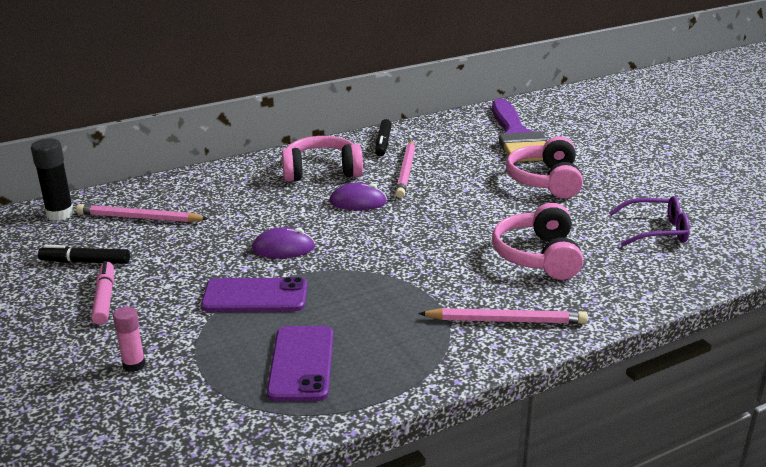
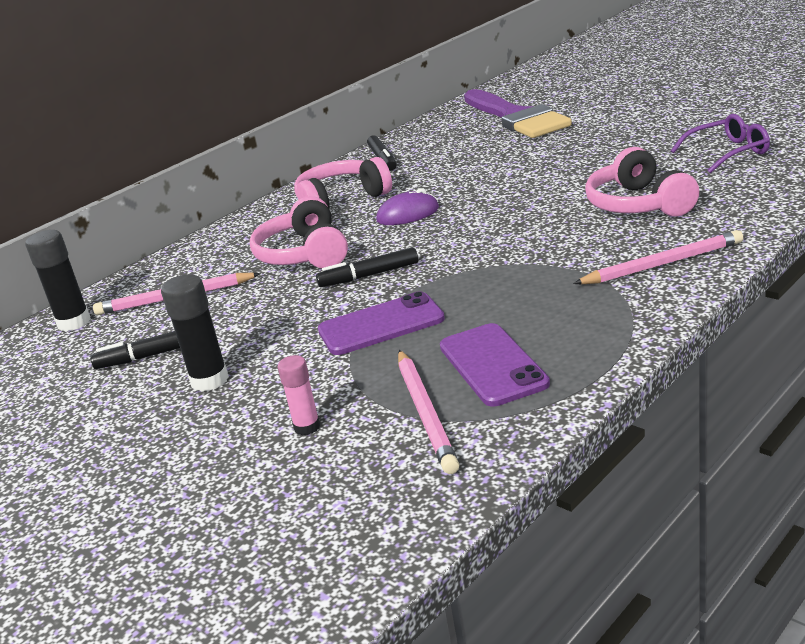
camera: 15 degrees left, 0 degrees up
(105, 298) = (209, 380): pink marker -> black glue stick
(283, 248) = (369, 275): purple mouse -> black marker
(406, 171) = (432, 175): pink pencil -> pink pencil (426, 413)
(545, 181) = (581, 144): pink headphones -> pink headphones (304, 254)

